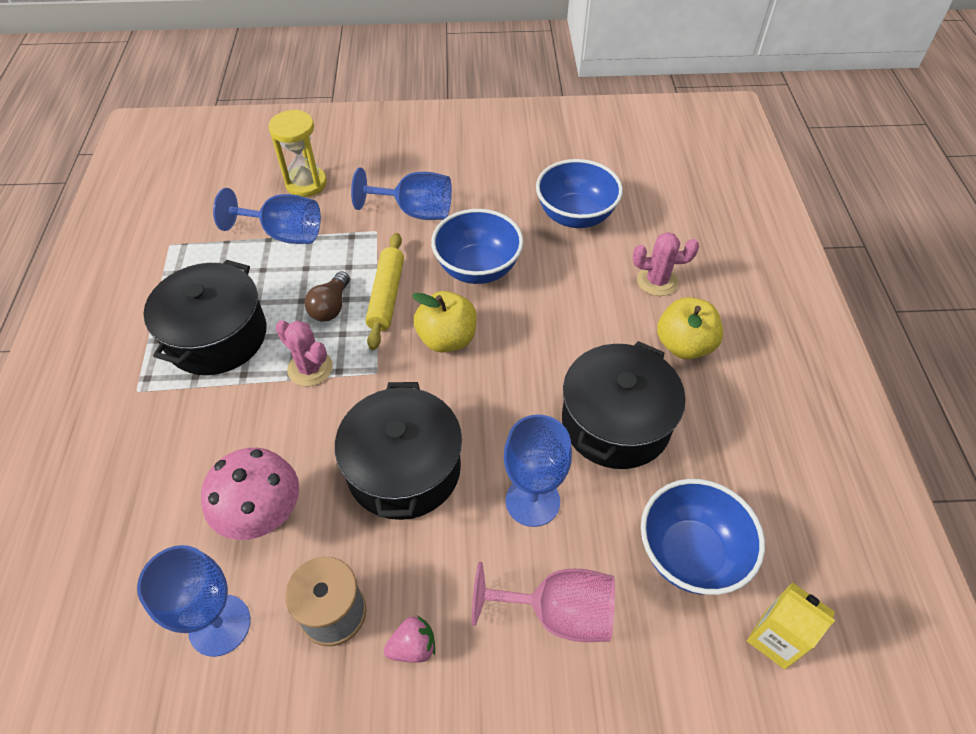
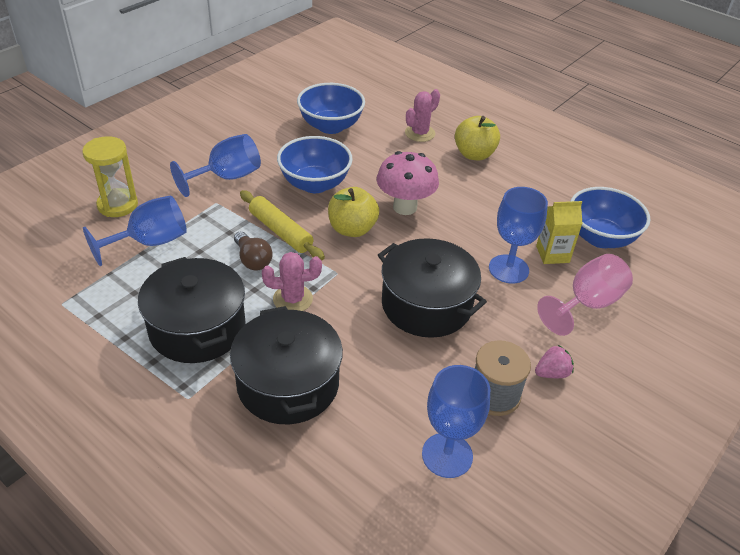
camera: 50 degrees left, 10 degrees down
(264, 516) = (387, 388): pink mushroom -> pink mushroom (405, 207)
(413, 647) = (552, 373): pink strawberry -> pink strawberry turned 45 degrees clockwise
(616, 422) = (494, 208): black pot -> black pot (288, 384)
(775, 638) = (671, 243): yellow carton -> yellow carton (552, 254)

